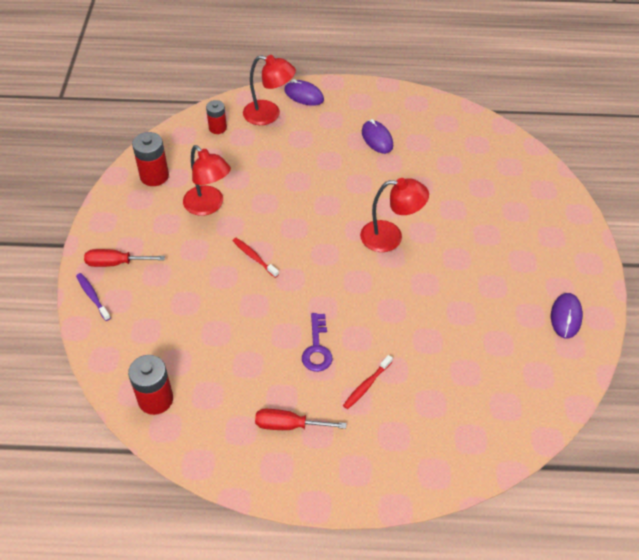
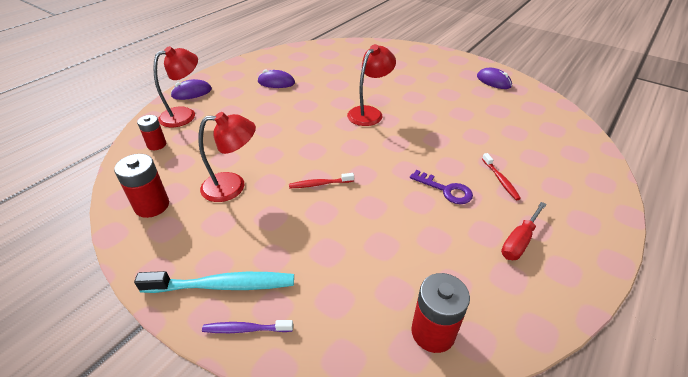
camera: 55 degrees left, 10 degrees down
(116, 263) = (222, 285): red screwdriver -> turquoise toothbrush

